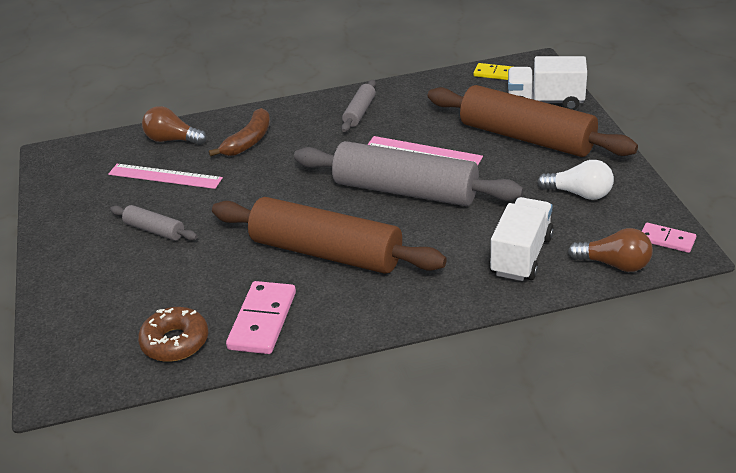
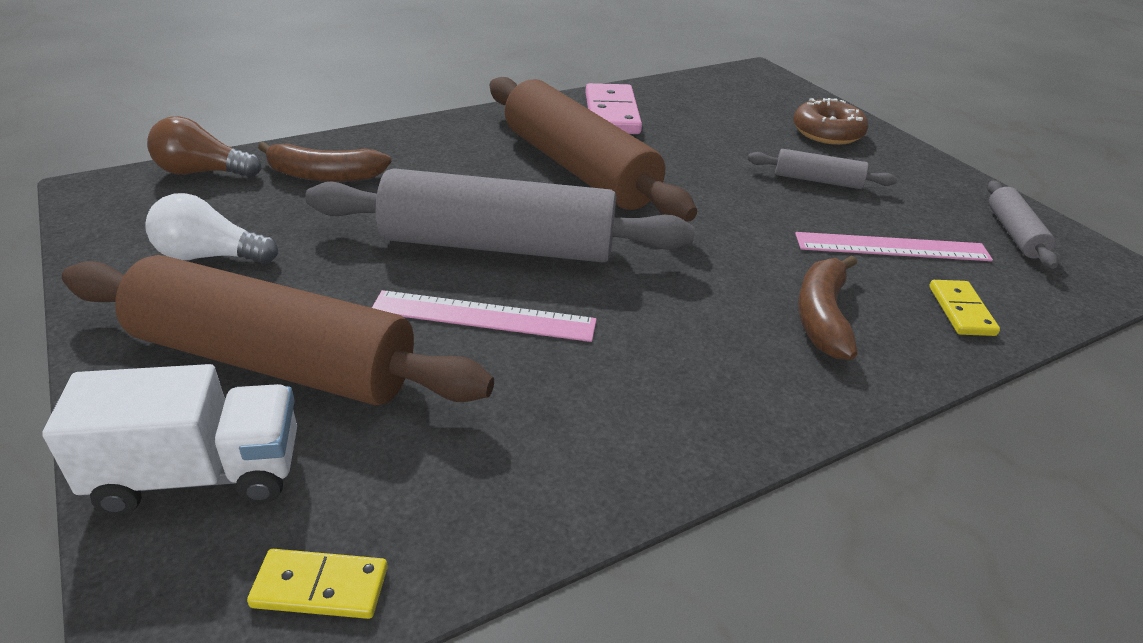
camera: 160 degrees right, 0 degrees up
(172, 140) = (961, 311): brown light bulb -> yellow domino
(175, 342) = (684, 98): brown donut -> brown donut (827, 132)
(326, 252) = (578, 168): brown rolling pin -> brown rolling pin turned 45 degrees clockwise
(359, 112) = (650, 404): grey rolling pin -> grey rolling pin (1014, 233)
(521, 255) = (324, 175): white truck -> brown banana
(667, 240) = (110, 201): pink domino -> none

